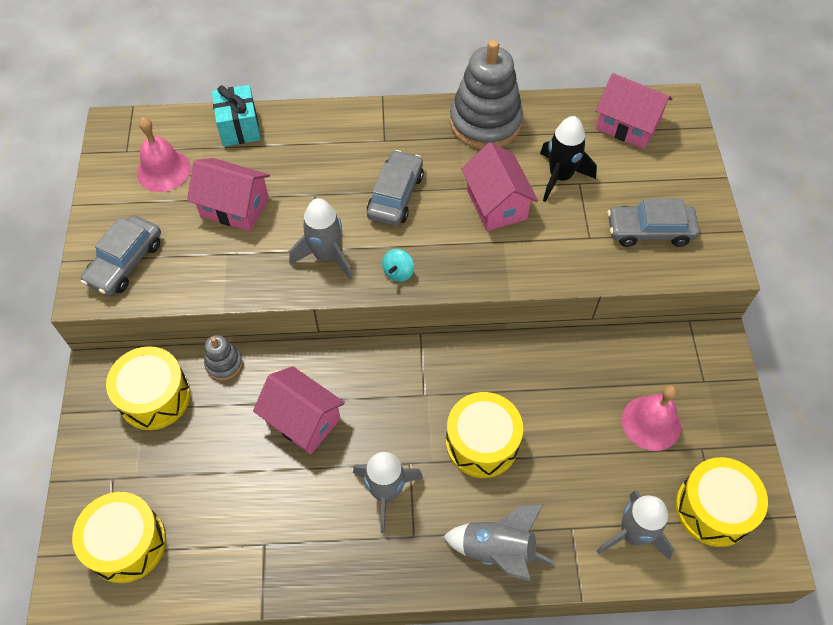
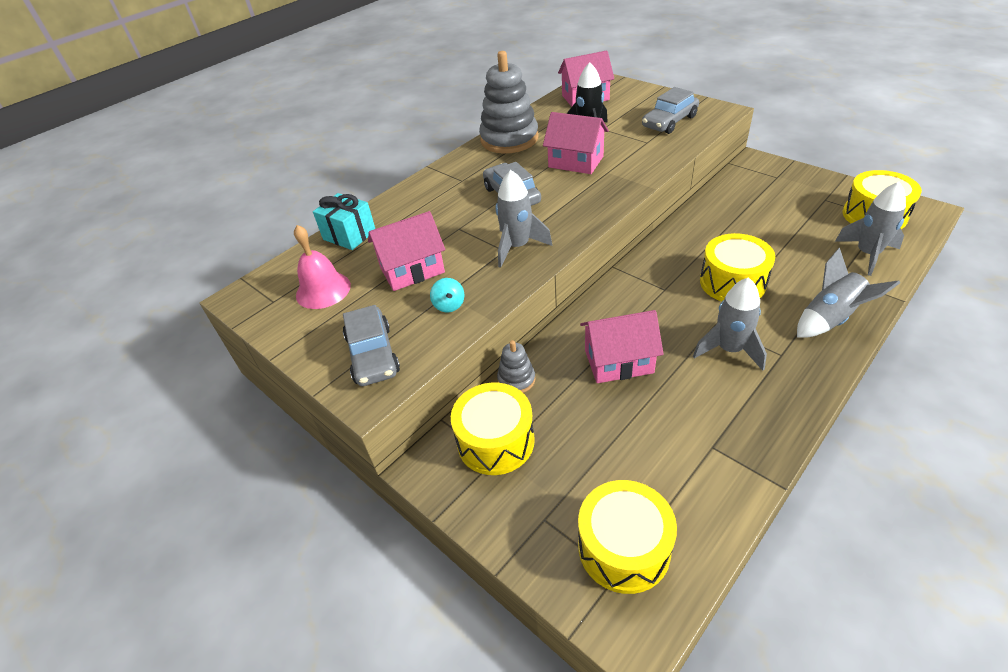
camera: 40 degrees left, 15 degrees down
(398, 272) = (575, 222): turquoise spinning top -> turquoise spinning top (449, 305)
(651, 423) = (788, 208): pink bell -> none

